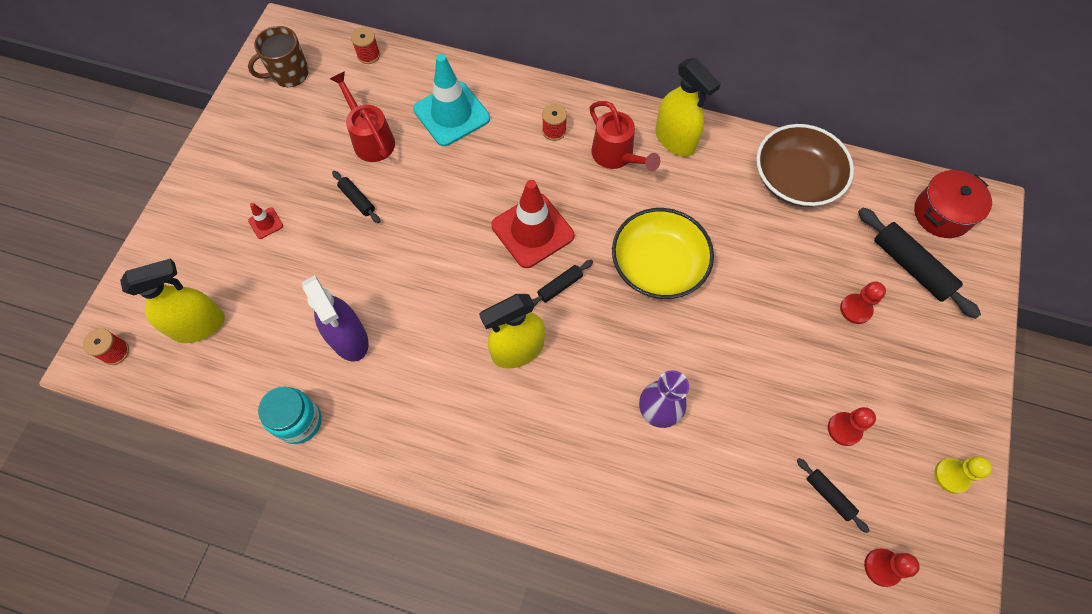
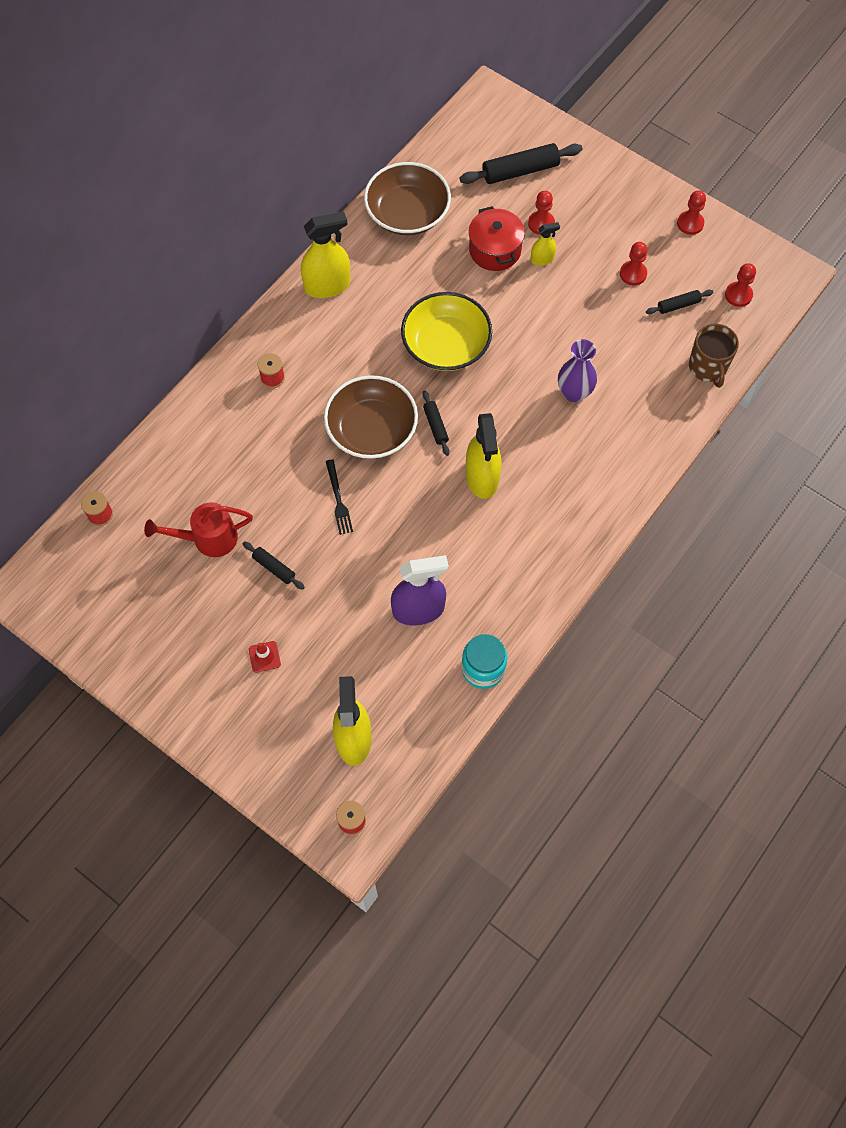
camera: 70 degrees left, 0 degrees up
(289, 74) = (87, 597): brown mug -> brown mug (708, 367)
(357, 200) = (274, 568): black rolling pin -> black rolling pin turned 60 degrees clockwise
(445, 228) = (338, 500): none -> black fork
(451, 114) = (212, 458): turquoise traffic cone -> none
(532, 231) = (371, 429): red traffic cone -> brown bowl
(616, 156) = (324, 337): red watering can -> none
(810, 325) = (542, 259): none -> yellow spray bottle
(942, 214) = (483, 129): red pot -> red pot (495, 250)
(951, 476) = (690, 223): yellow pawn -> red pawn

